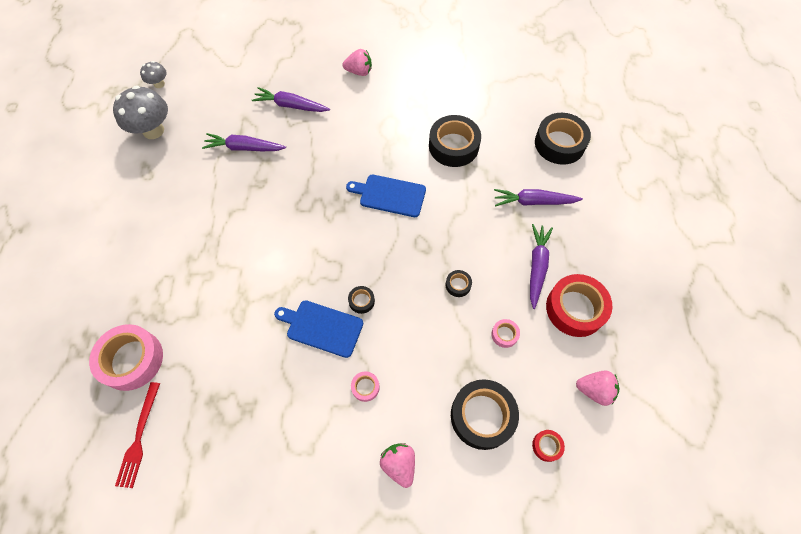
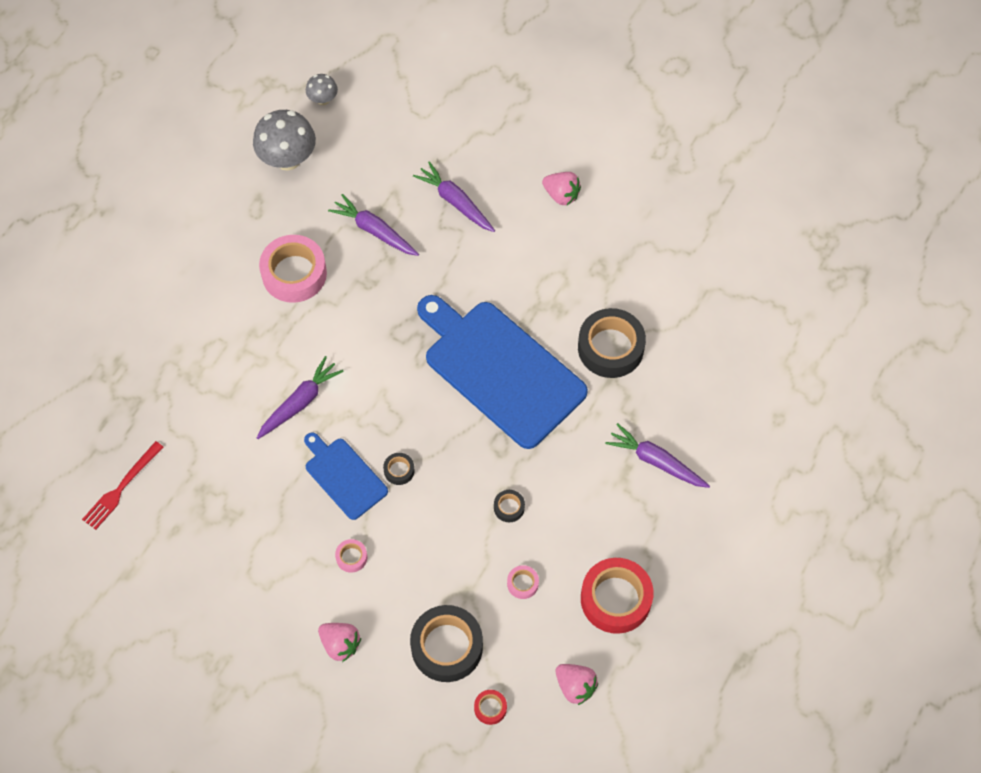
camera: 30 degrees right, 0 degrees up
(132, 360) = (148, 409): pink tape -> pink tape (294, 273)
(390, 195) = (500, 370): blue cutting board -> blue cutting board, size x1.95
(399, 464) = (340, 644): pink strawberry -> pink strawberry turned 120 degrees clockwise
(537, 266) = (607, 534): purple carrot -> purple carrot (300, 402)
(559, 144) = (738, 409): black tape -> none

